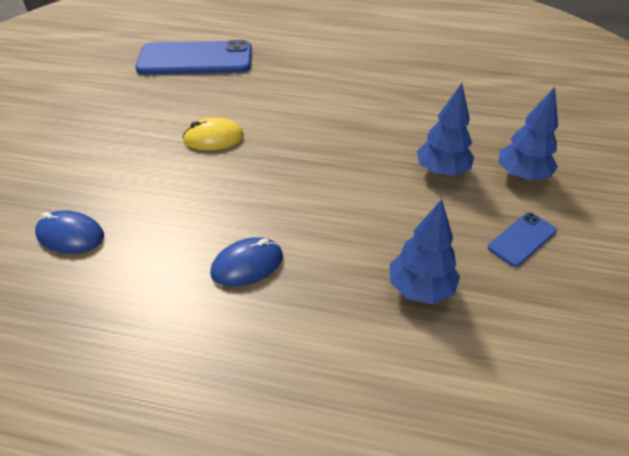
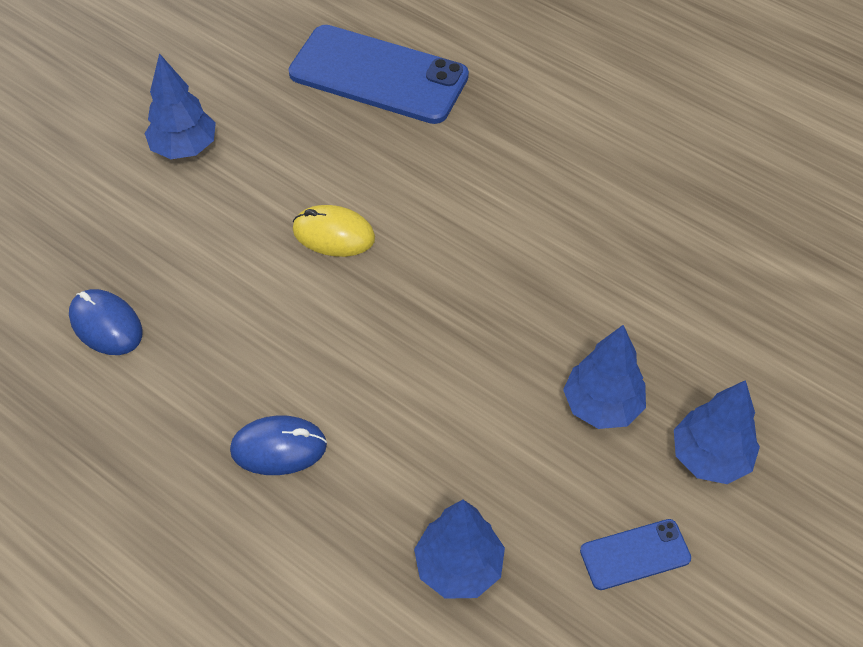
camera: 25 degrees right, 10 degrees up
(82, 123) = (184, 148): none -> blue tree

